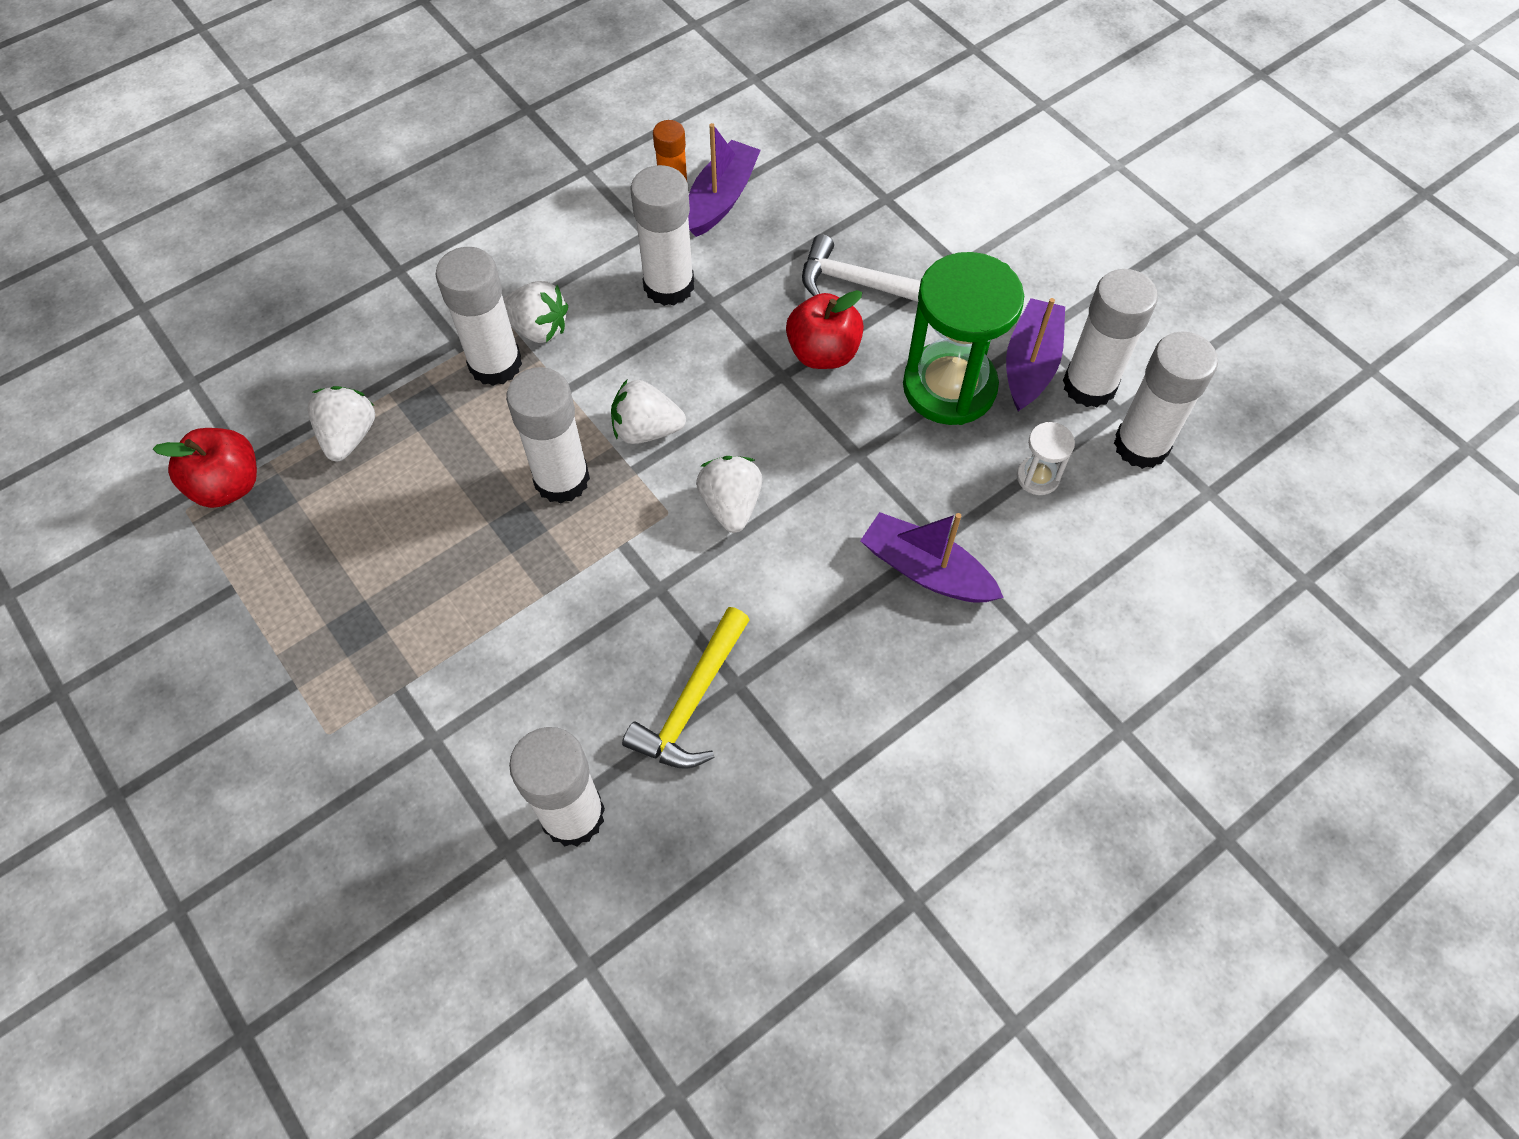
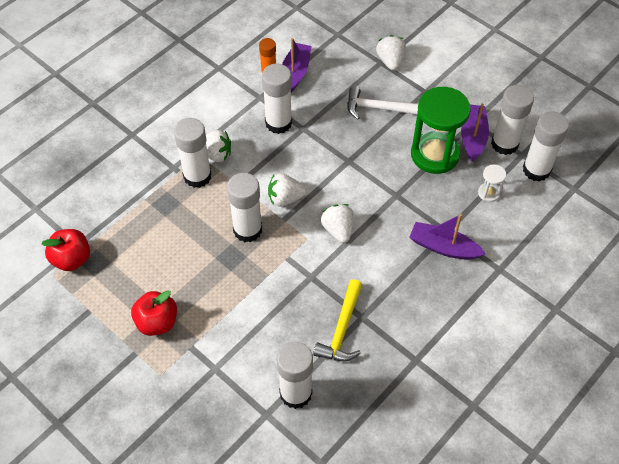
camera: 10 degrees left, 5 degrees down
(349, 436) = (129, 224): white strawberry -> white strawberry (390, 61)
(823, 353) = (367, 146): red apple -> red apple (157, 322)

